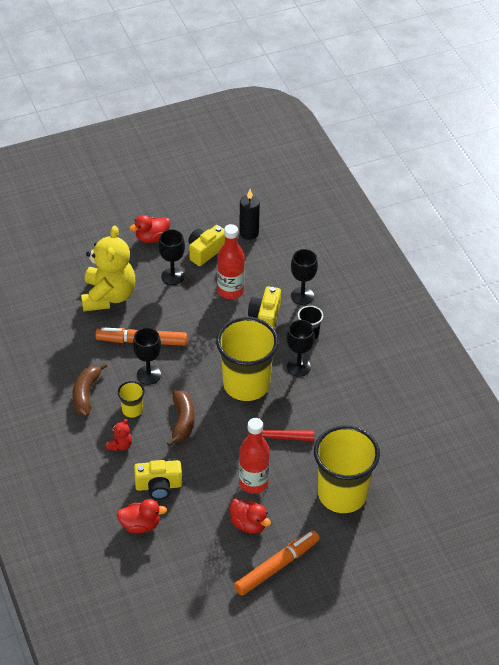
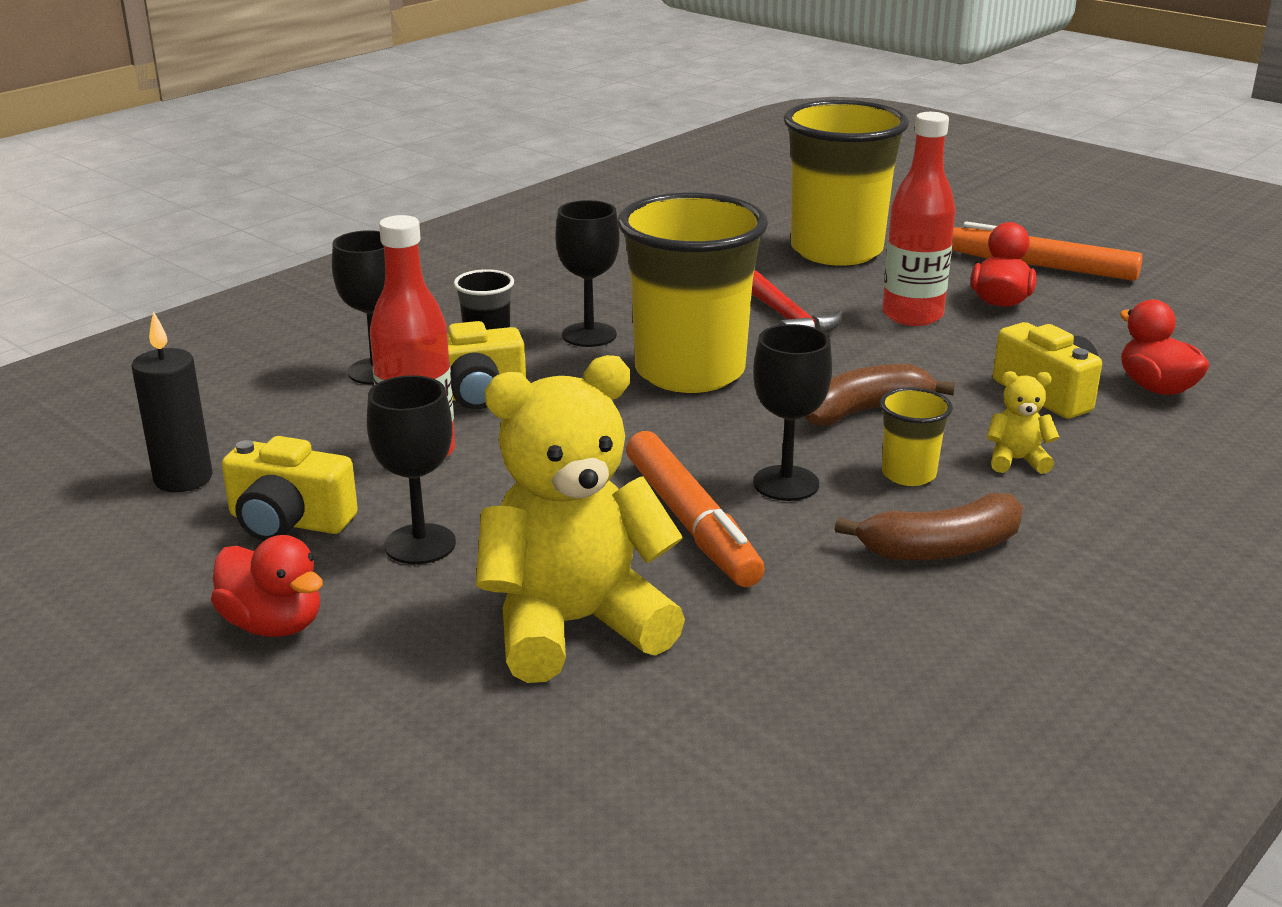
camera: 115 degrees left, 20 degrees down
(120, 445) = (1016, 460): red teddy bear -> yellow teddy bear

